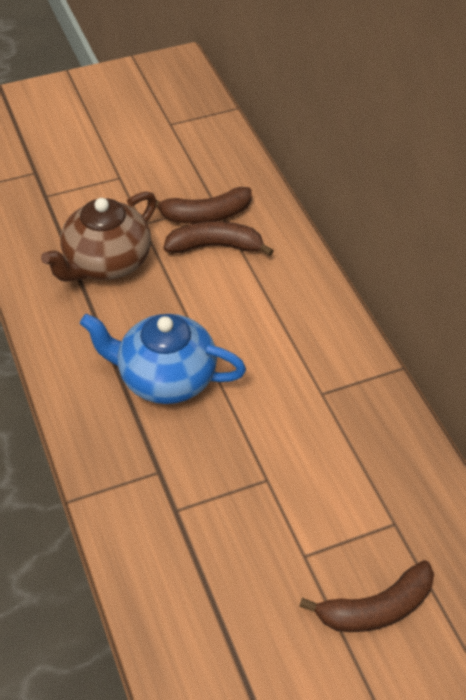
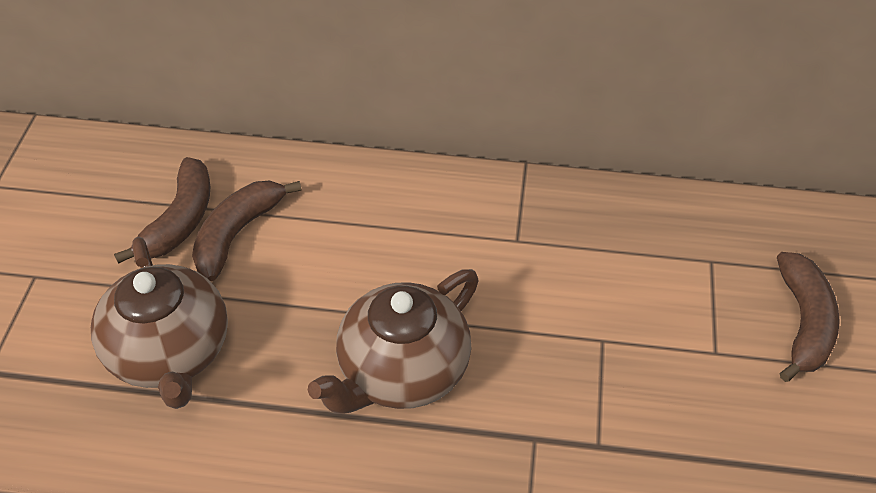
camera: 60 degrees left, 0 degrees up
(165, 378) = (402, 371): blue teapot -> brown teapot

